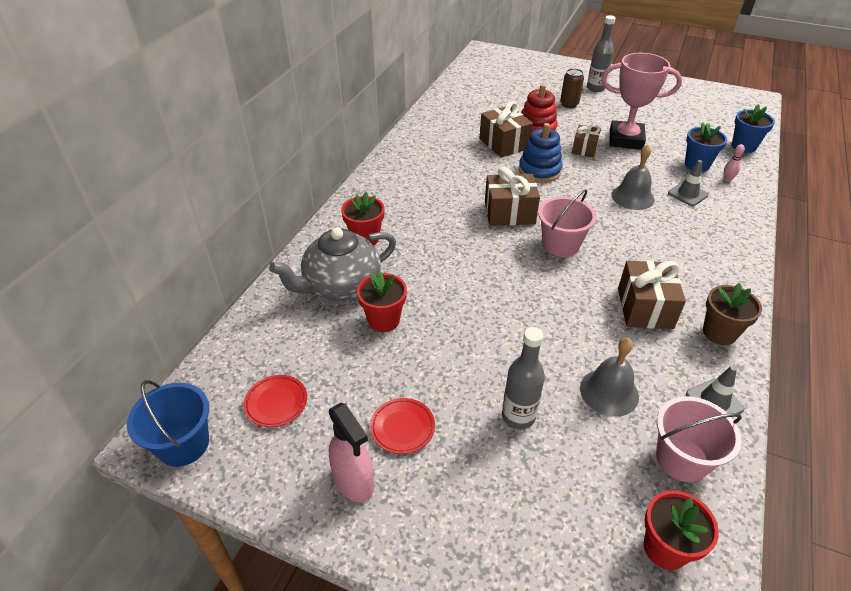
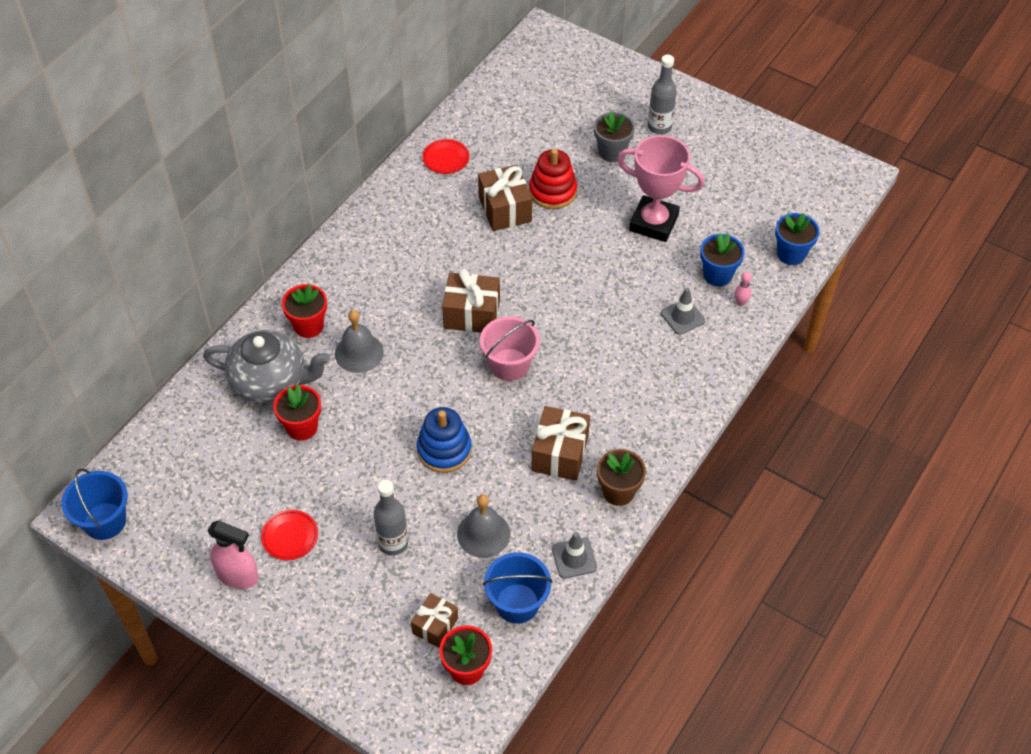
camera: 10 degrees right, 10 degrees up
(276, 403) = (187, 496): red plate -> red plate (446, 159)
(341, 286) = (270, 381): grey teapot -> grey teapot turned 150 degrees counterclockwise
(354, 481) = (238, 576): pink spray bottle -> pink spray bottle turned 45 degrees counterclockwise
(539, 171) = (529, 258): blue stacking toy -> blue stacking toy (444, 450)
(569, 104) = (612, 152): brown can -> grey flower pot
(584, 149) = (597, 231): brown gift -> brown gift (435, 626)
(632, 197) = (618, 312): grey bell -> grey bell (359, 353)
(682, 459) = (517, 603): pink bucket -> blue bucket

